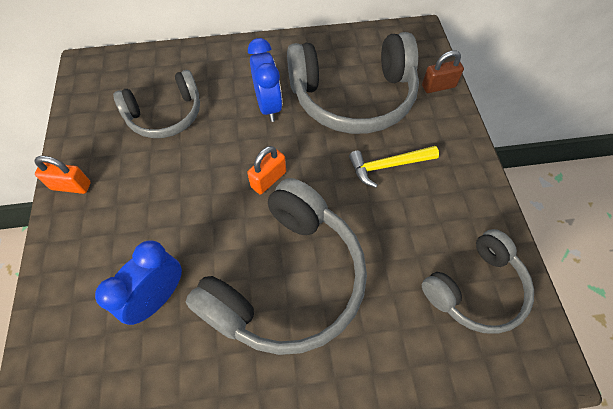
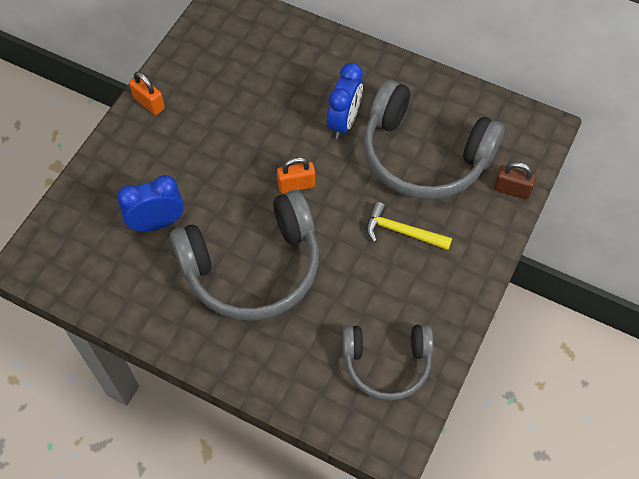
camera: 35 degrees right, 0 degrees up
(165, 115) = (255, 83): grey headphones -> none

